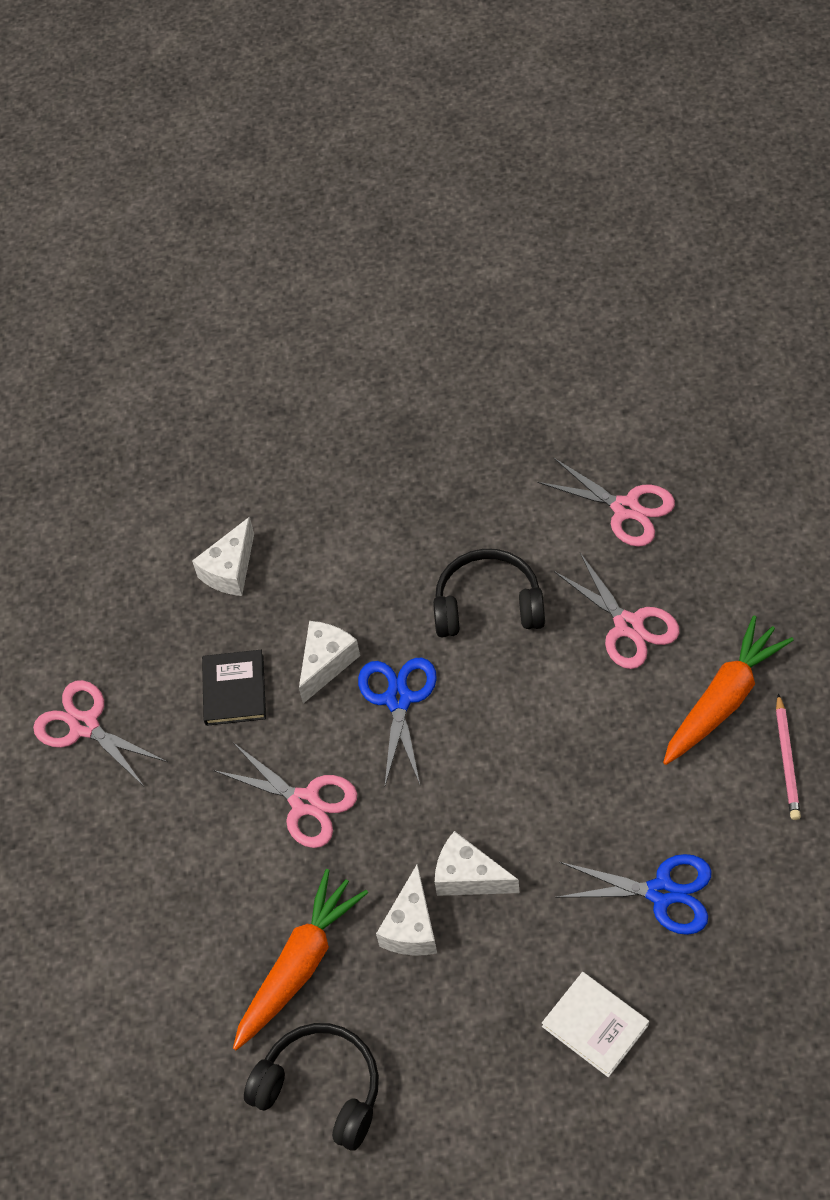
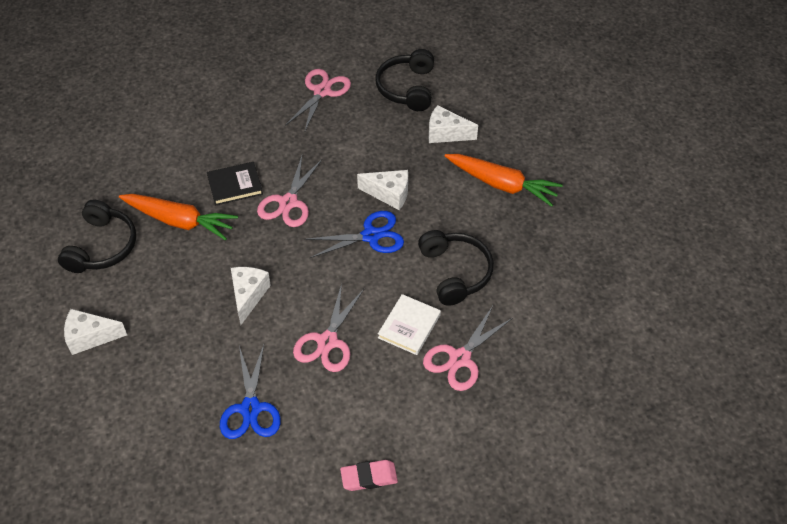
camera: 70 degrees right, 5 degrees down
(119, 605) = (407, 88): none -> black headphones
(234, 690) = (360, 153): black book -> black book (235, 185)
(411, 927) = (210, 272): white cheese -> white cheese (90, 337)
(595, 1025) = (151, 382): white book -> white book (409, 326)
(625, 509) = (561, 342): pink scissors -> pink scissors (327, 341)
(723, 700) = (411, 428): orange carrot -> orange carrot (502, 184)
(787, 760) = (369, 477): pink pencil -> pink eraser

